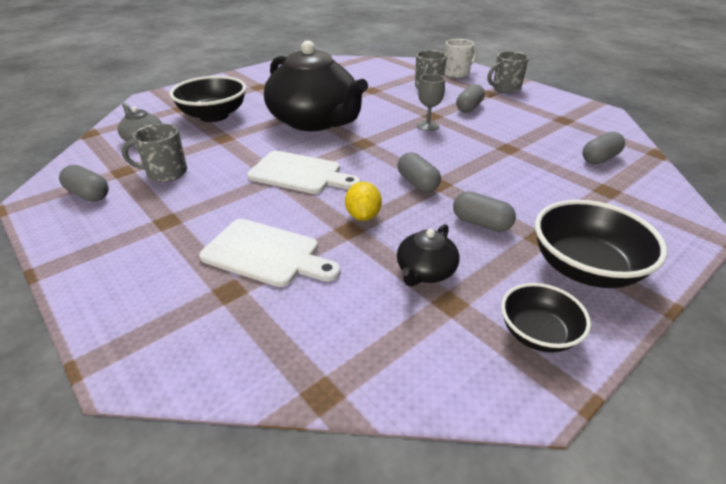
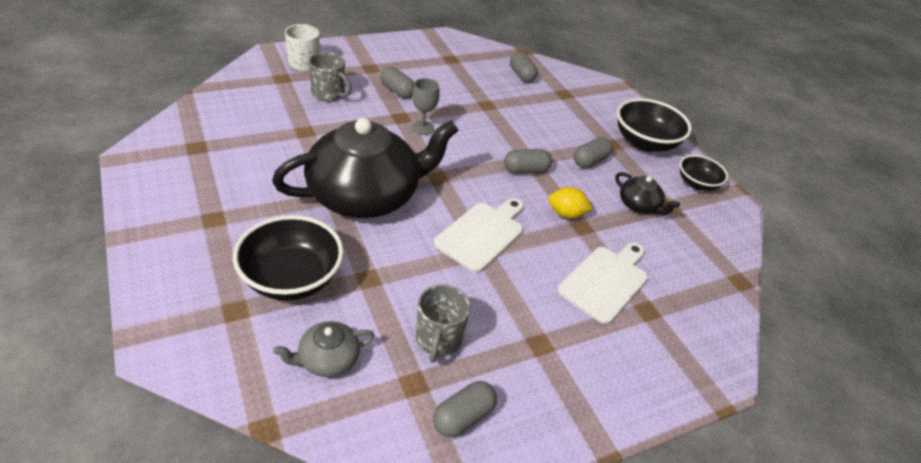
camera: 80 degrees left, 5 degrees up
(505, 88) = (367, 55): grey mug -> none

